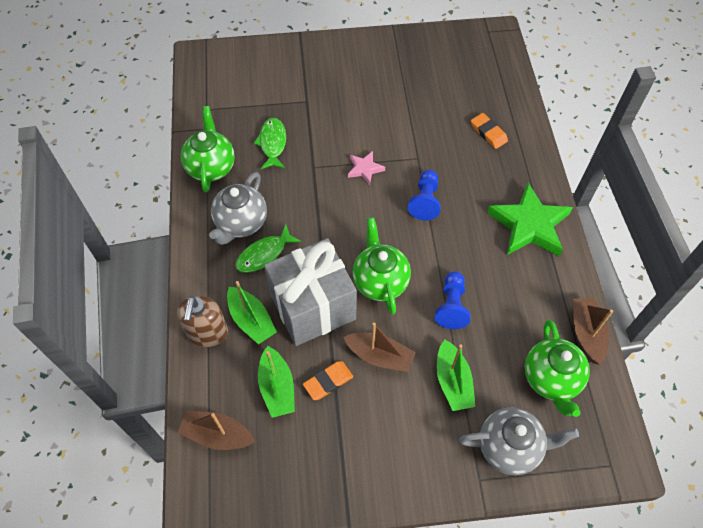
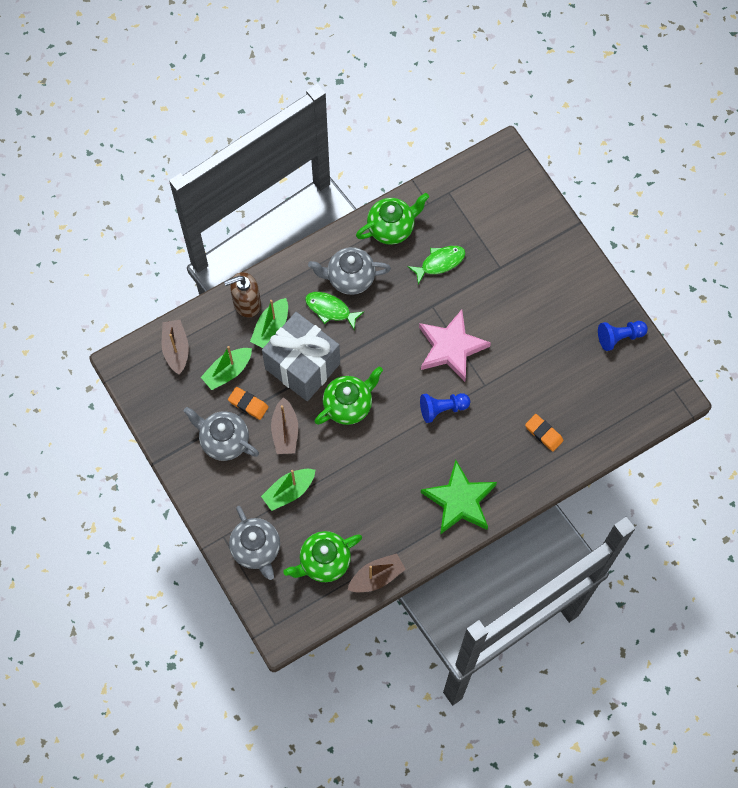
camera: 65 degrees right, 10 degrees up
(360, 427) = (224, 441): none -> grey teapot
(365, 169) = (451, 347): pink star -> pink star, size x2.07
(451, 306) = (352, 467): blue pawn -> blue pawn (619, 337)
(488, 133) = (543, 433): orange eraser -> orange eraser turned 75 degrees counterclockwise

